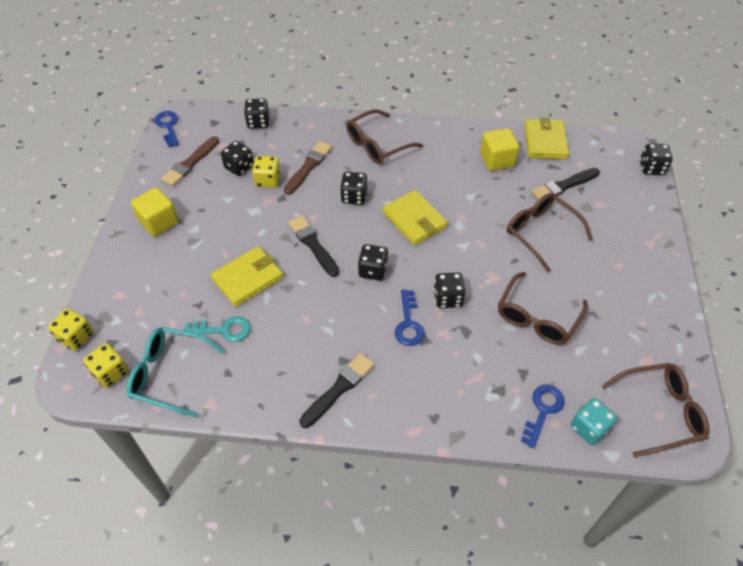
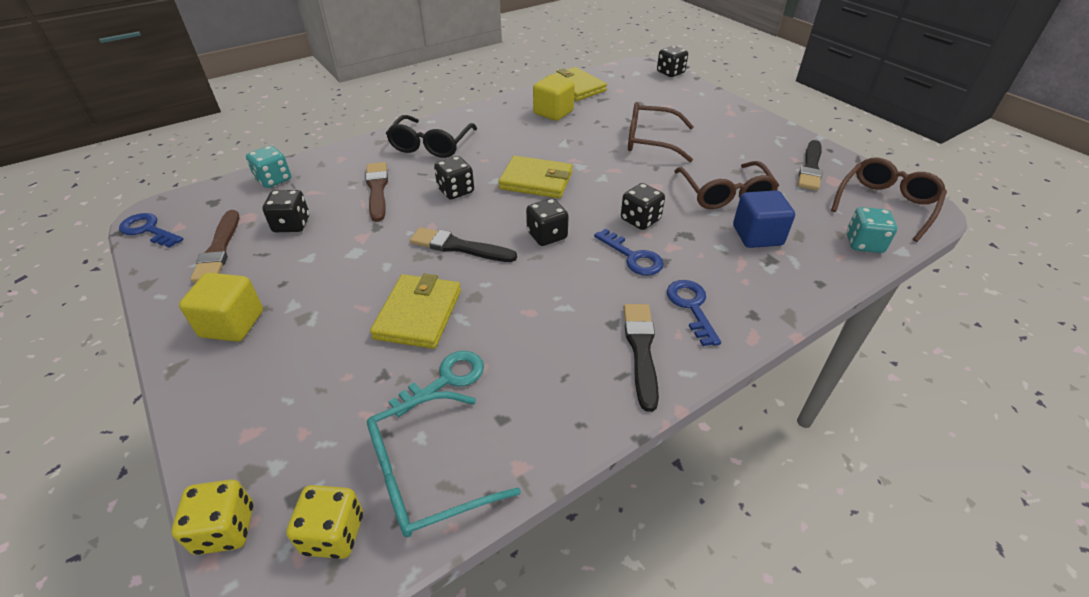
camera: 40 degrees left, 10 degrees down
(258, 122) = (274, 180): black dice -> turquoise dice
(268, 180) = (342, 220): yellow dice -> none
(377, 145) = (431, 145): brown glasses -> black glasses
(515, 366) = (757, 235): none -> blue cube
(543, 410) = (819, 252): blue key -> blue key (691, 307)
(563, 186) = (626, 107): black brush -> black brush (810, 168)

